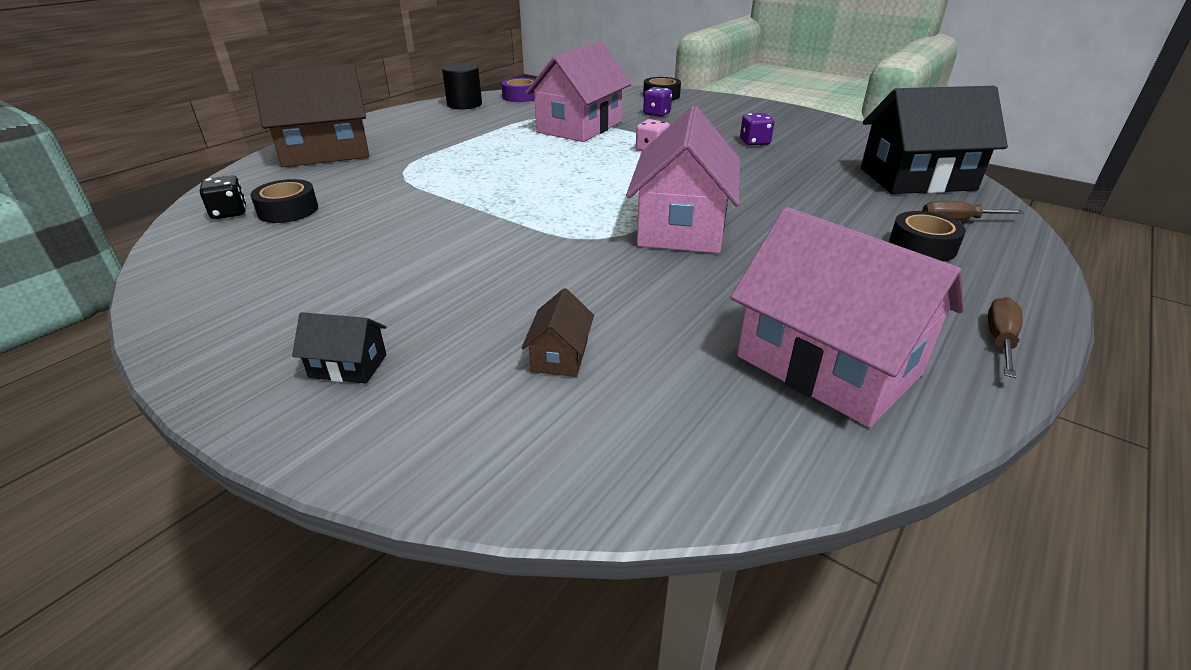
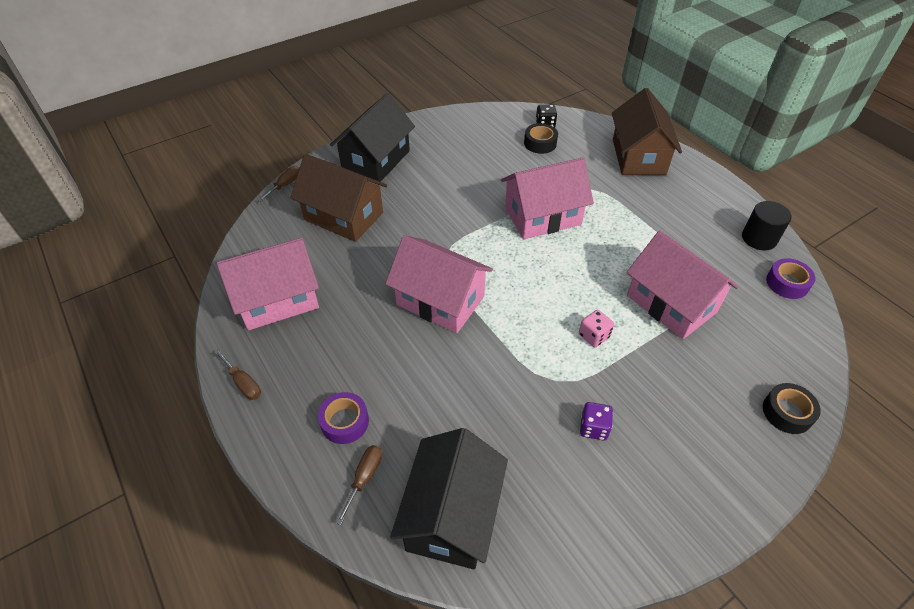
camera: 110 degrees right, 15 degrees up
(348, 366) = (376, 160): black house -> black house, size x2.36
(474, 189) = (542, 216): none -> pink house
(485, 497) = (285, 185): none -> brown screwdriver
(560, 356) = (344, 216): brown house -> brown house, size x2.36
(657, 113) = (709, 380): purple dice -> none
(922, 246) = (344, 422): black tape -> purple tape

